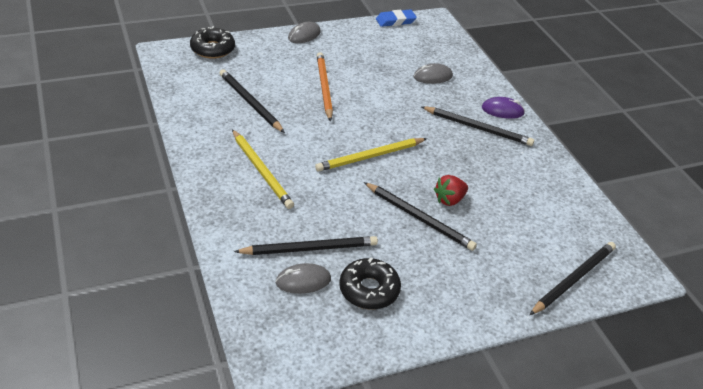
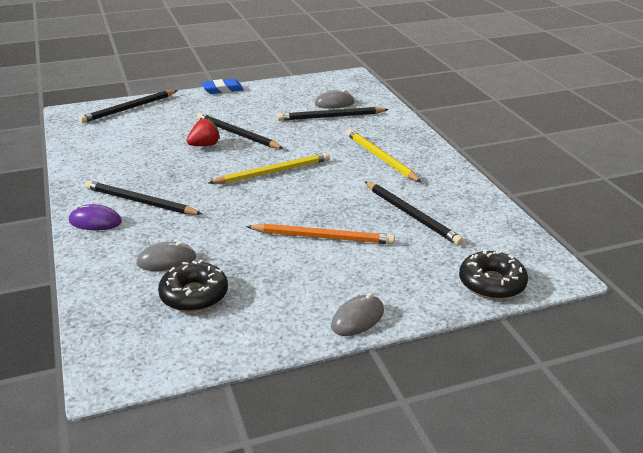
camera: 175 degrees left, 10 degrees down
(324, 88) = (322, 237): orange pencil -> orange pencil turned 75 degrees counterclockwise
(369, 290) = (287, 101): black donut -> black donut (194, 295)
(395, 21) = (189, 365): blue eraser -> blue eraser (222, 89)

